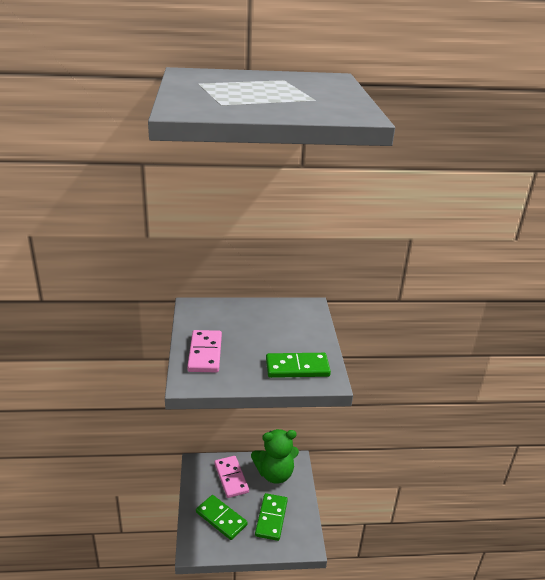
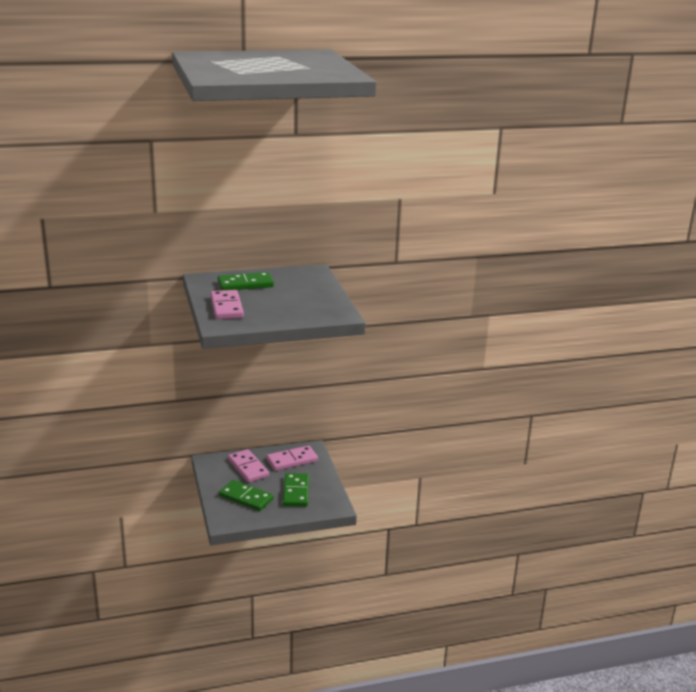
camera: 10 degrees left, 5 degrees down
(275, 474) = (292, 460): green teddy bear -> pink domino
(297, 367) = (313, 309): green domino -> green domino (245, 284)

